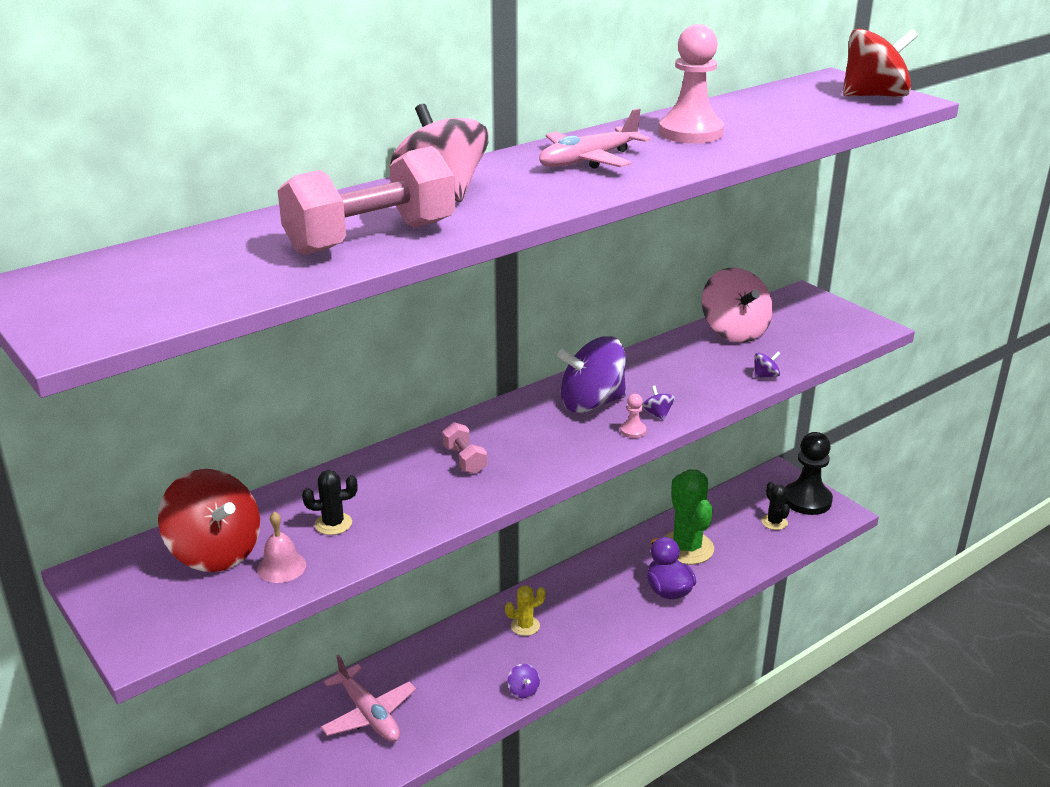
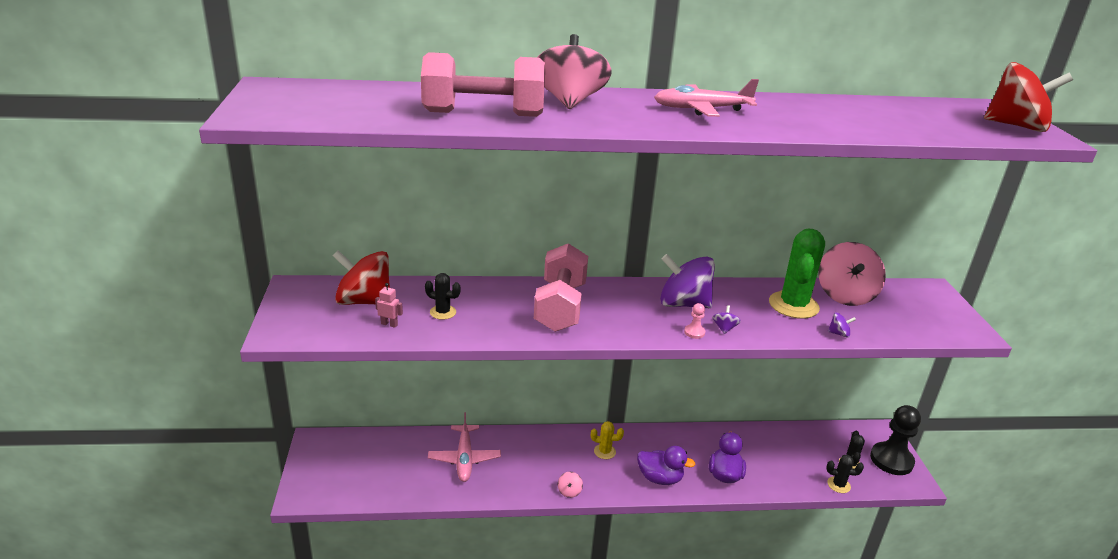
camera: 30 degrees right, 0 degrees up
(215, 552) = (364, 301): red spinning top -> red spinning top turned 120 degrees clockwise
(281, 567) = (389, 324): pink bell -> pink robot
(464, 460) = (560, 307): pink dumbbell -> pink dumbbell, size x2.23
(523, 690) = (569, 491): purple spinning top -> pink spinning top
(607, 627) = (660, 478): none -> purple duck
(686, 548) = (763, 452): green cactus -> green cactus (793, 305)
(690, 132) = (810, 112): pink pawn -> none
(780, 548) = (838, 485): none -> black cactus

